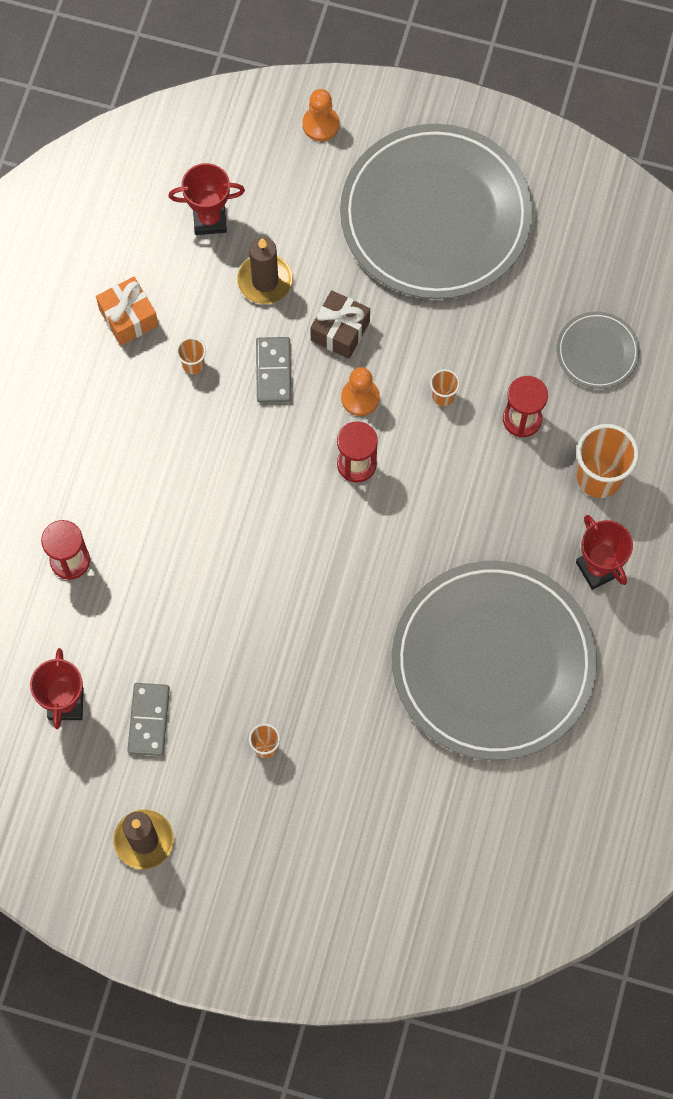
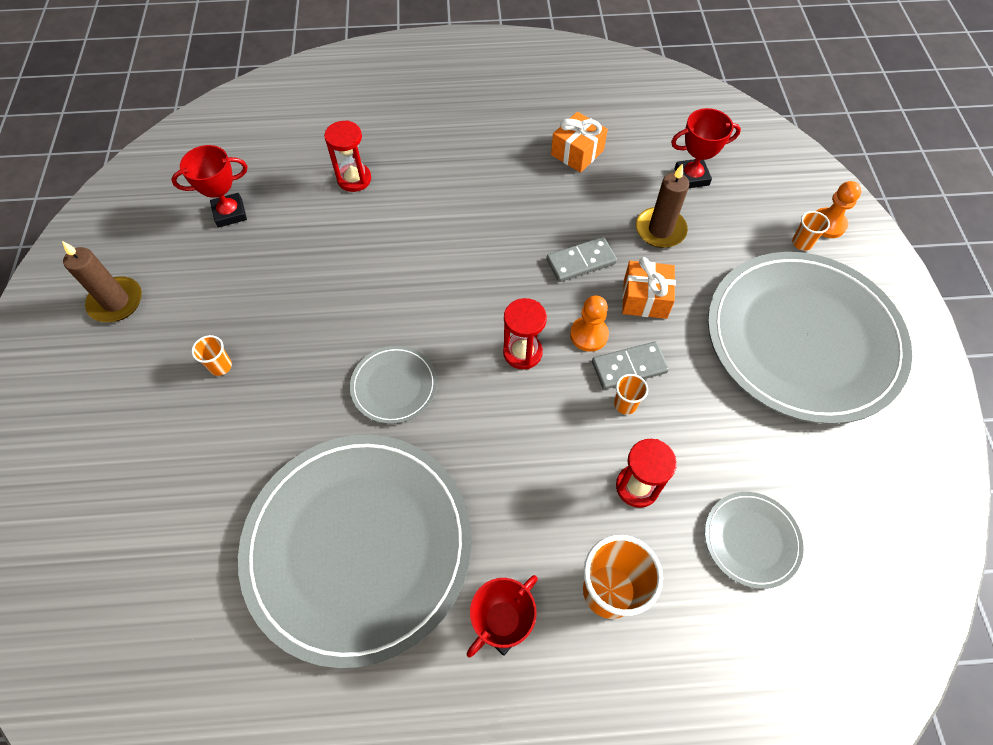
camera: 70 degrees right, 10 degrees down
(149, 720) = (228, 272): grey domino -> grey domino (629, 367)
(193, 364) = (558, 205): orange cup -> orange cup (802, 243)
(210, 220) = (691, 177): red trophy -> red trophy turned 75 degrees counterclockwise
(340, 331) = (645, 299): brown gift -> orange gift
(349, 590) = (394, 386): none -> grey plate

